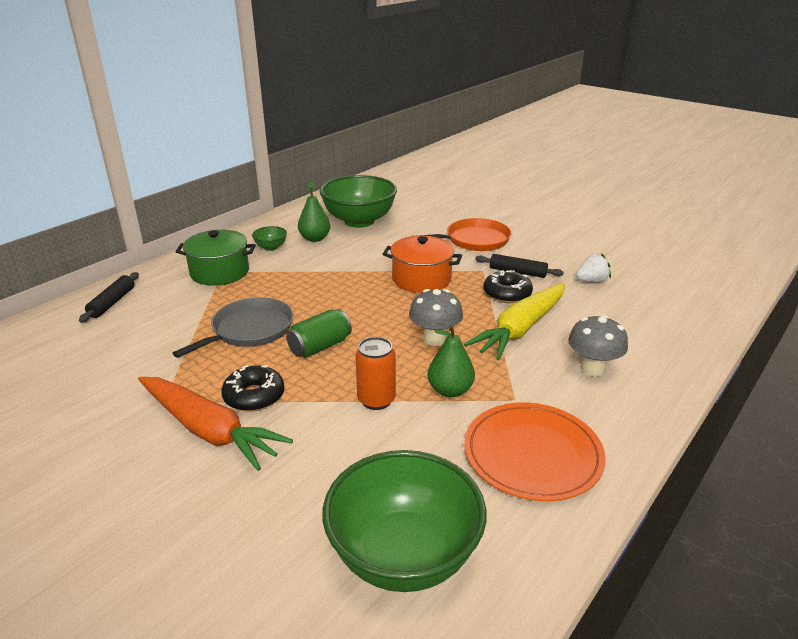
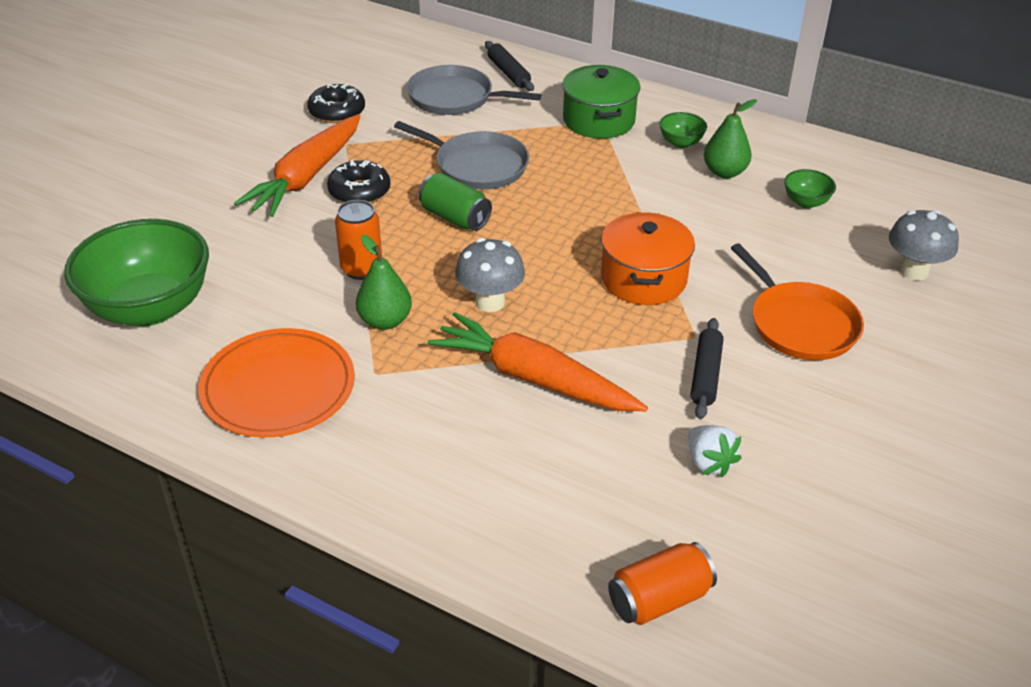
camera: 80 degrees right, 10 degrees up
(112, 303) = (508, 73): black rolling pin -> black rolling pin turned 60 degrees clockwise
(130, 333) = (455, 98): none -> grey pan
(359, 221) = (806, 202): green bowl -> green bowl, size x0.42
(507, 294) = (630, 364): black donut -> black donut (337, 112)
(521, 329) = (534, 378): yellow carrot -> orange carrot
(592, 369) = (449, 447): grey mushroom -> grey mushroom (914, 271)
(699, 308) = (659, 599): none -> orange can

